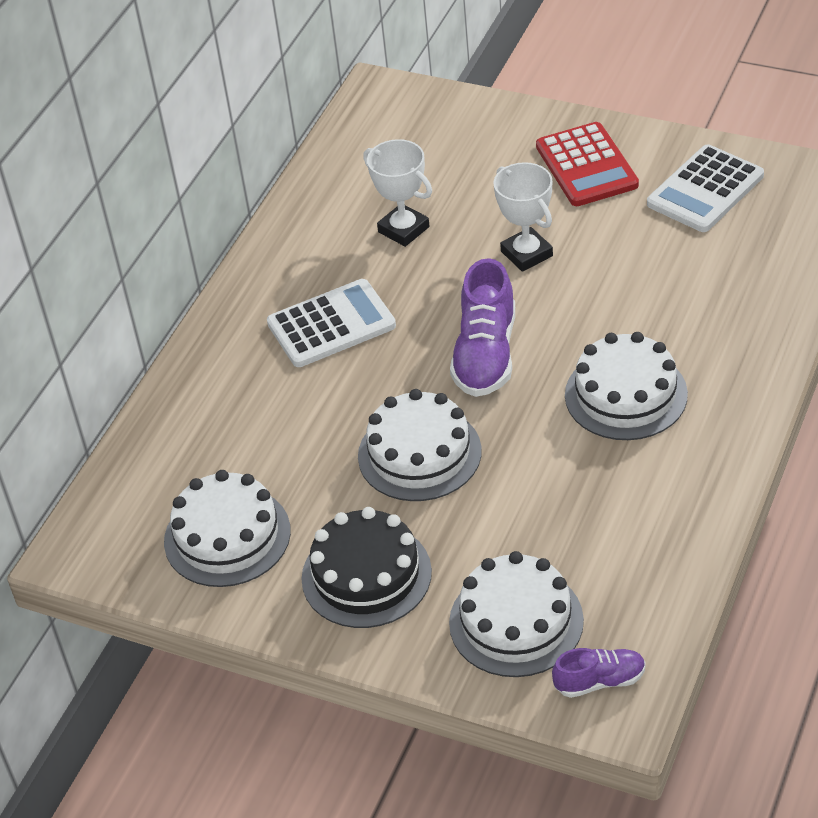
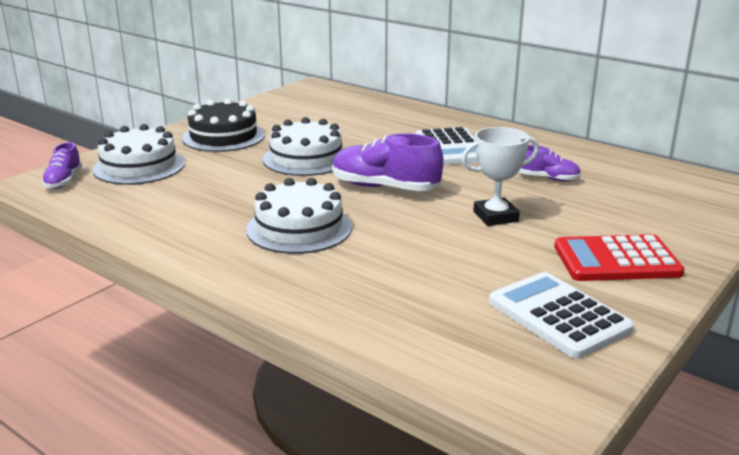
camera: 100 degrees right, 20 degrees down
(227, 536) = (290, 112): white cake -> none
(403, 229) = (547, 178): white trophy -> purple shoe

